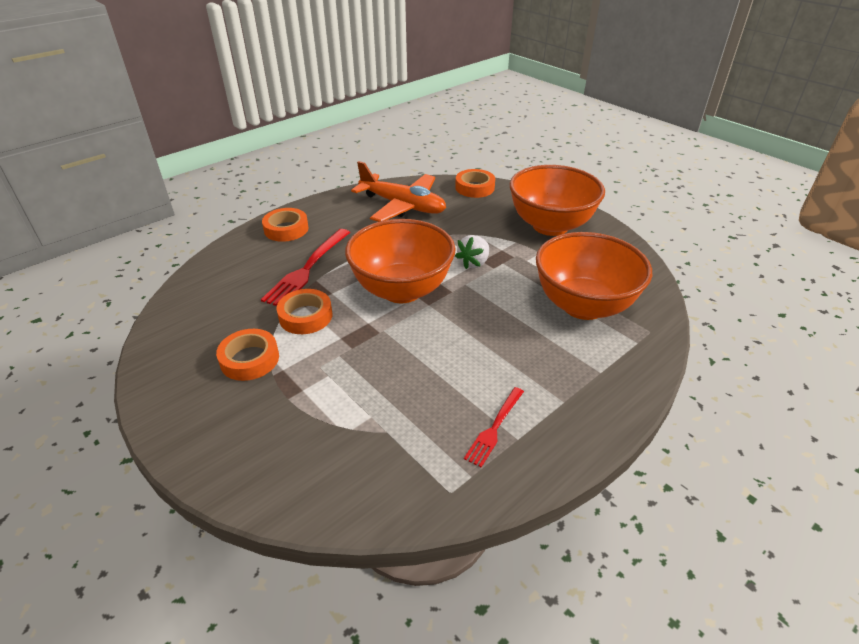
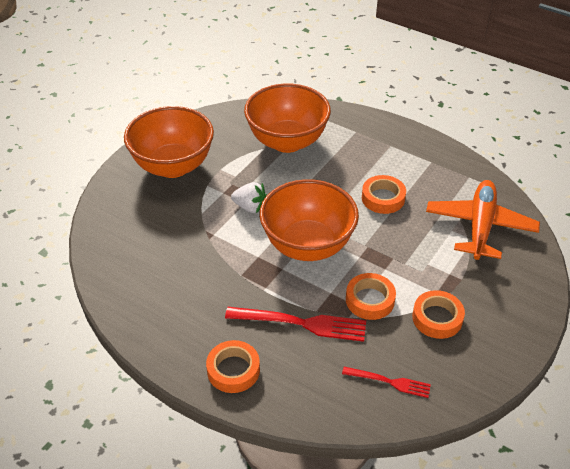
camera: 105 degrees left, 5 degrees up
(402, 206) = (157, 279): orange plane -> orange plane (480, 226)
(474, 188) = (104, 227): orange tape -> orange tape (383, 198)
(494, 428) = (428, 172): red fork -> red fork (390, 382)

